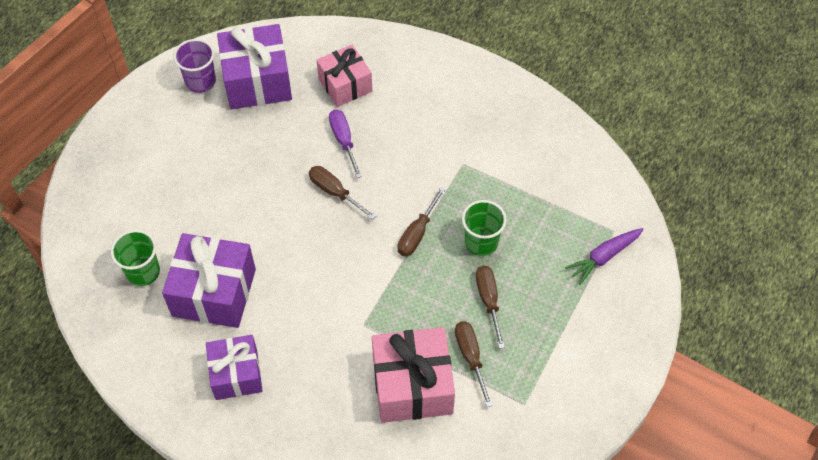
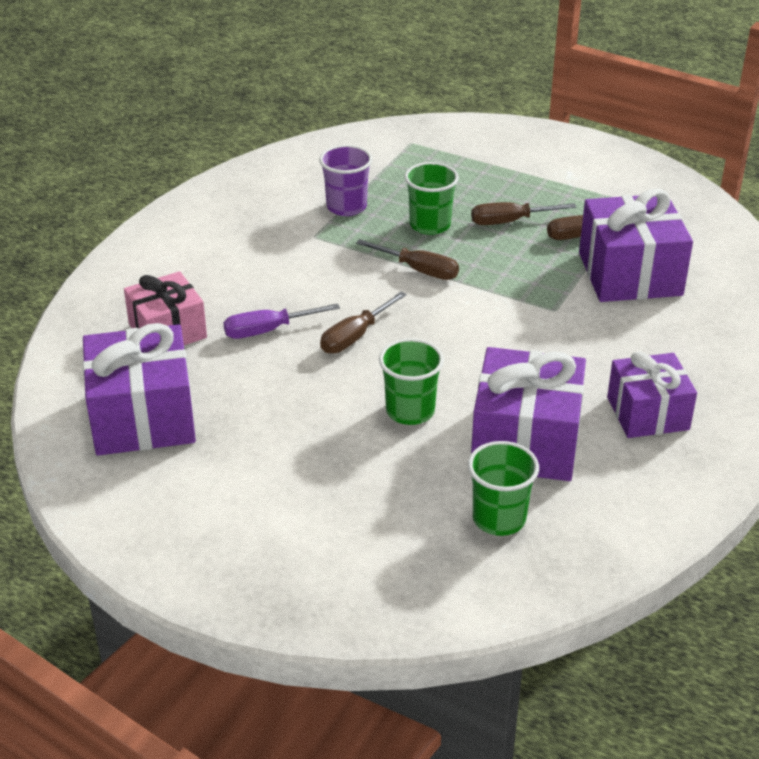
camera: 90 degrees left, 20 degrees down
(200, 81) = (131, 480): purple cup -> purple cup (346, 207)
(251, 225) = (410, 411): none -> green cup
(412, 385) = (630, 274): pink gift -> purple gift
(604, 257) = (444, 149): purple carrot -> none

